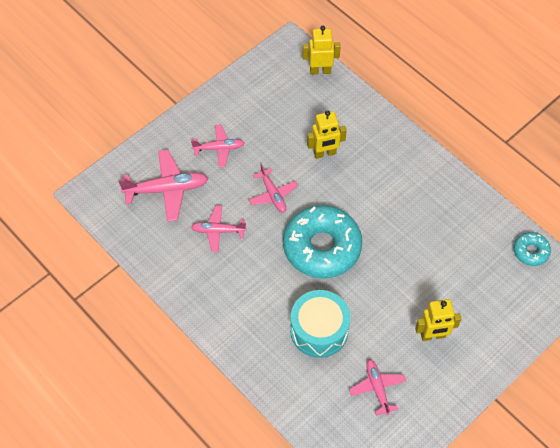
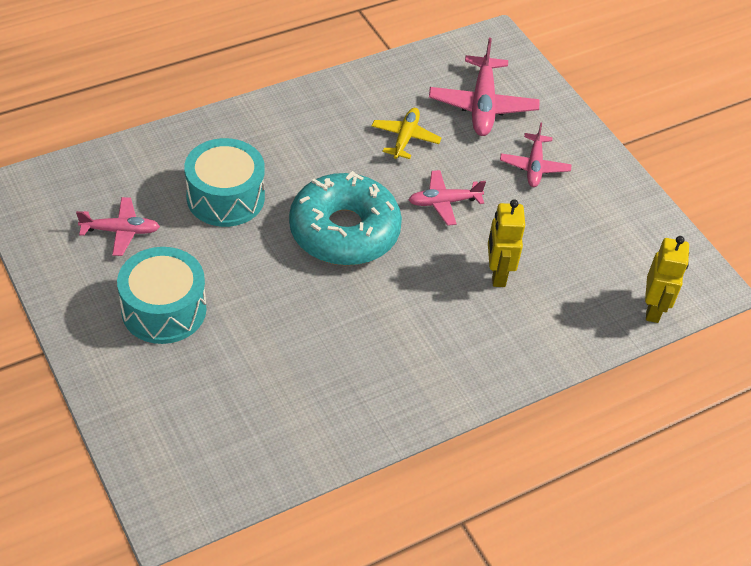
camera: 100 degrees right, 10 degrees down
(218, 231) = (405, 138): pink plane -> yellow plane
(433, 335) = (164, 309): yellow robot -> turquoise drum
(530, 251) = (243, 476): turquoise donut -> none

